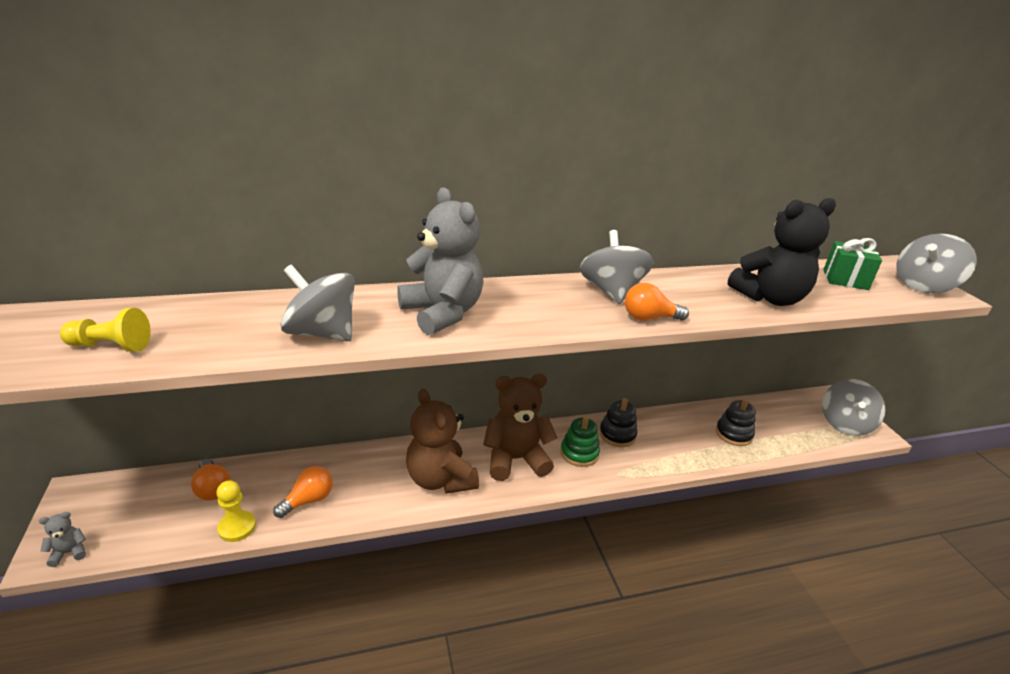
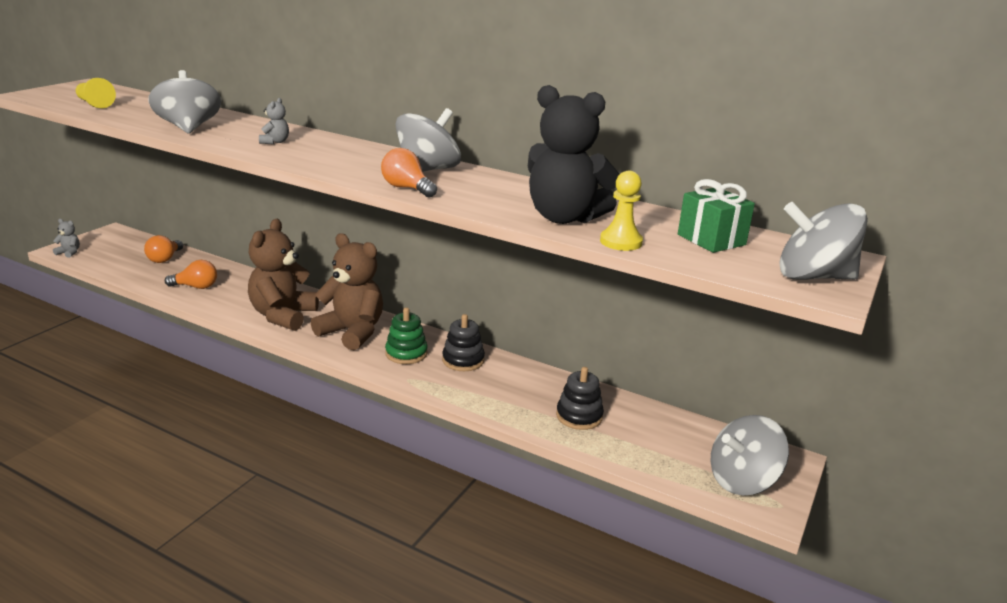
camera: 45 degrees right, 5 degrees down
(237, 527) = (144, 280): yellow pawn -> yellow pawn (621, 242)
(442, 313) = (275, 142): grey teddy bear -> grey teddy bear, size x0.40

